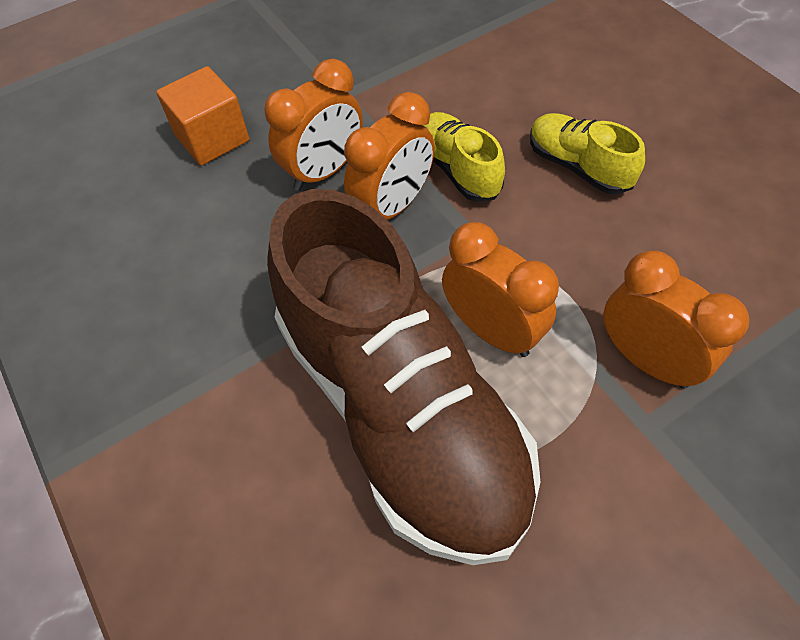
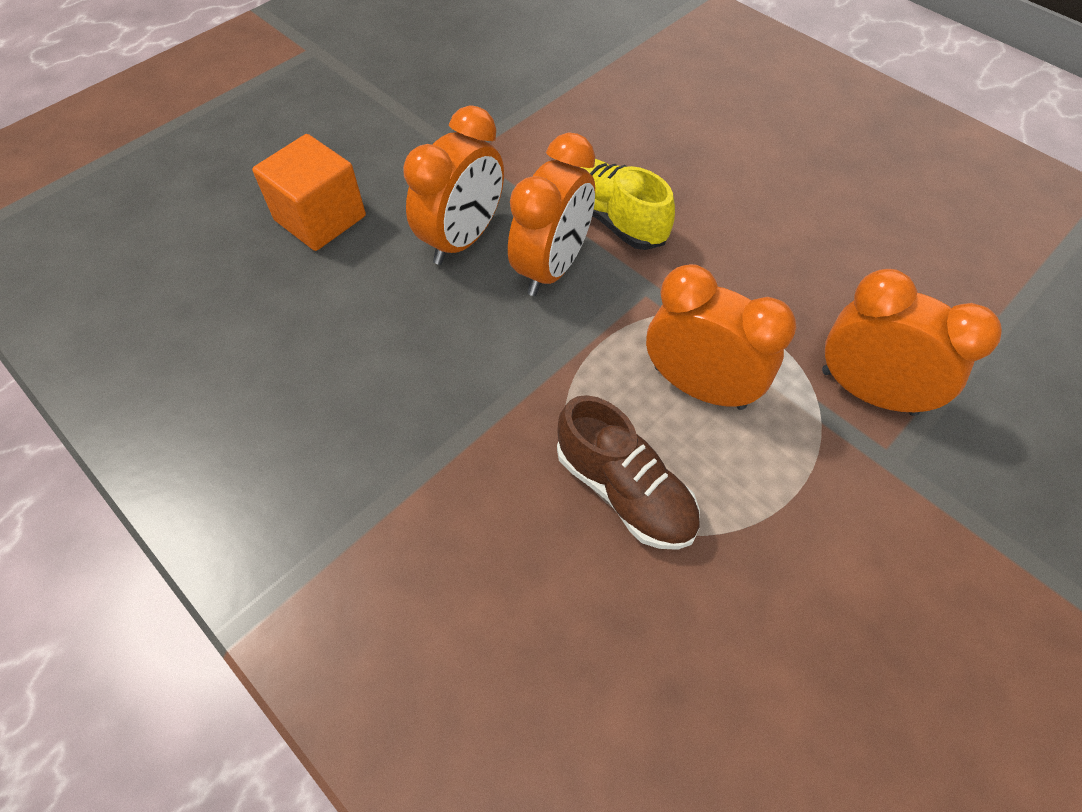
camera: 15 degrees left, 0 degrees up
(400, 410) = (624, 490): brown shoe -> brown shoe, size x0.42
(578, 166) = (739, 200): yellow shoe -> none

